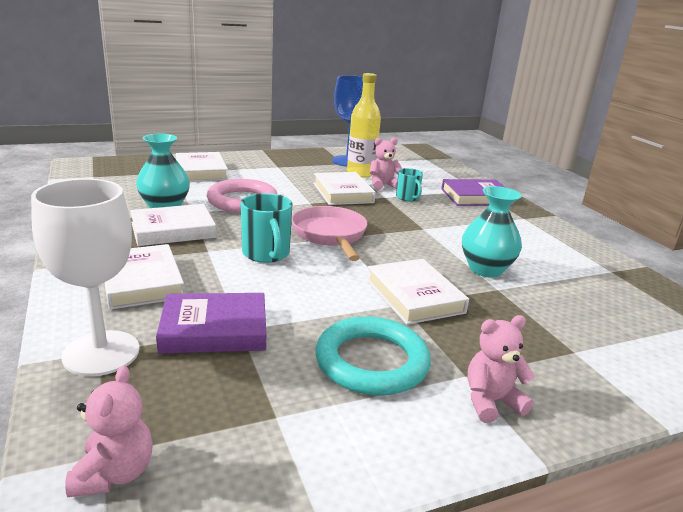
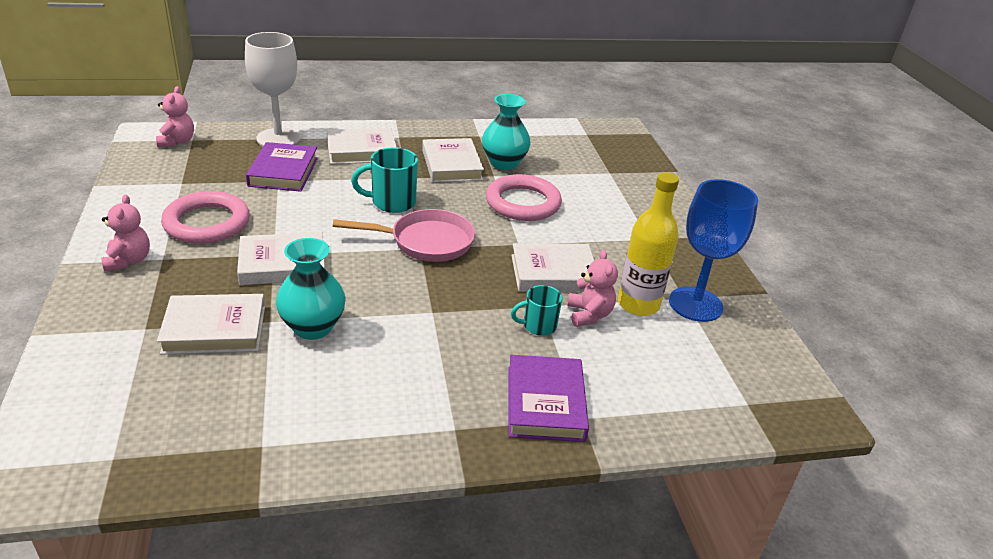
camera: 100 degrees right, 10 degrees up
(114, 473) = (177, 142): pink teddy bear -> pink teddy bear turned 105 degrees counterclockwise
(201, 171) = (615, 187): white book -> white book (214, 329)
(371, 362) = (207, 223): turquoise ring -> pink ring

